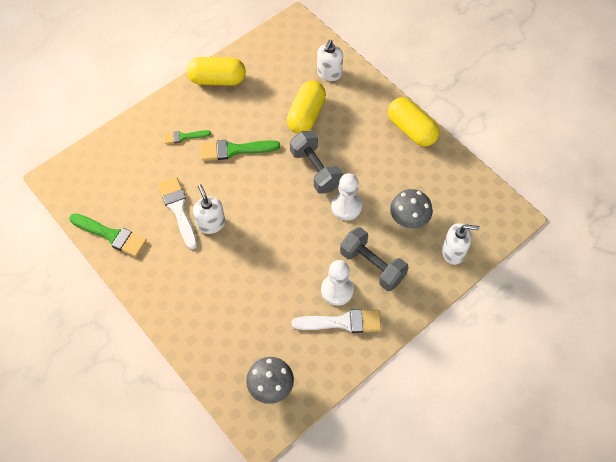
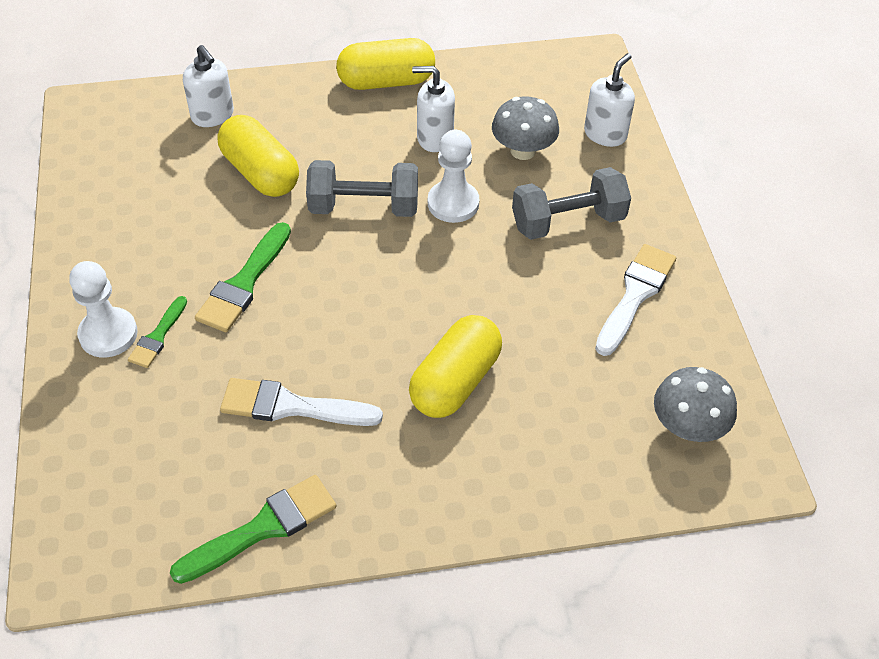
camera: 60 degrees left, 10 degrees down
(211, 223) = (354, 374): white soap dispenser -> white soap dispenser (434, 138)
(217, 80) = (90, 244): yellow capsule -> yellow capsule (455, 382)
(337, 290) = (580, 277): white pawn -> white pawn (108, 334)

